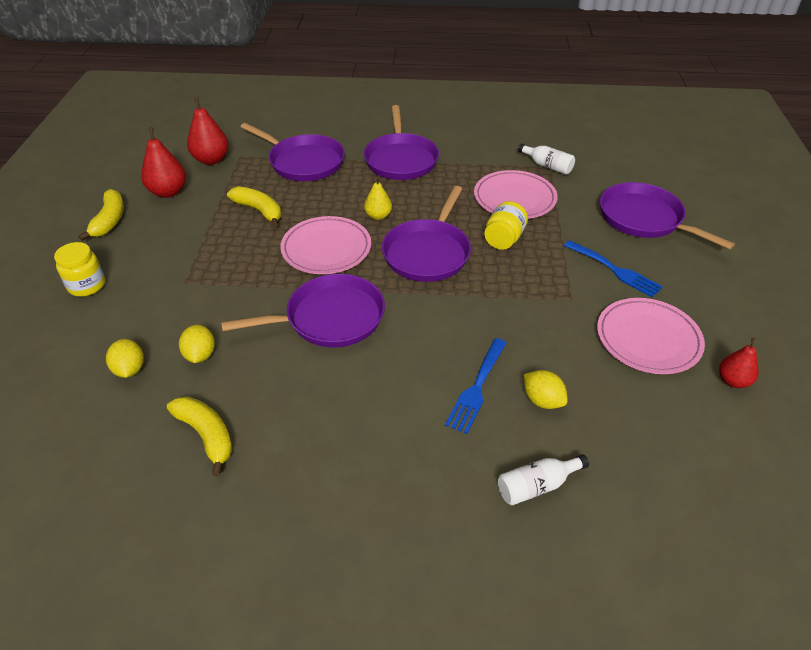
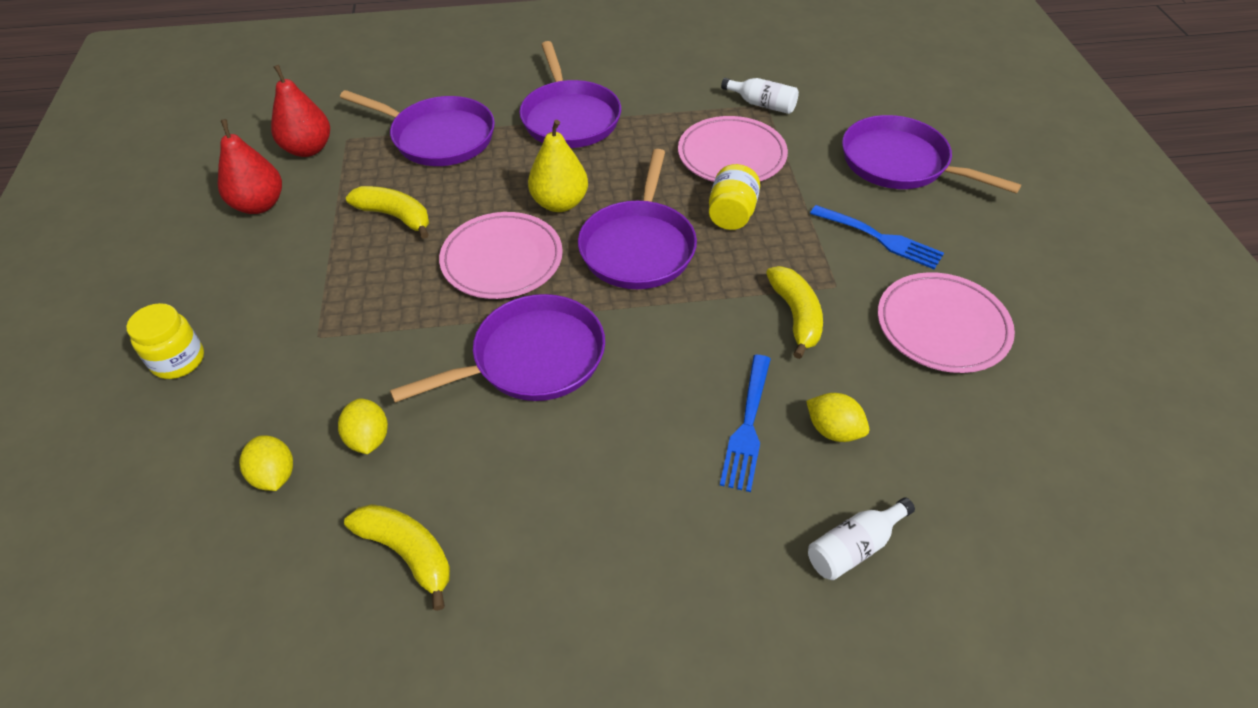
camera: 10 degrees left, 5 degrees up
(109, 221) = (185, 259): yellow banana -> yellow banana (796, 316)
(378, 216) = (560, 203): yellow pear -> yellow pear, size x1.58
(733, 381) = (1055, 367): red pear -> none

